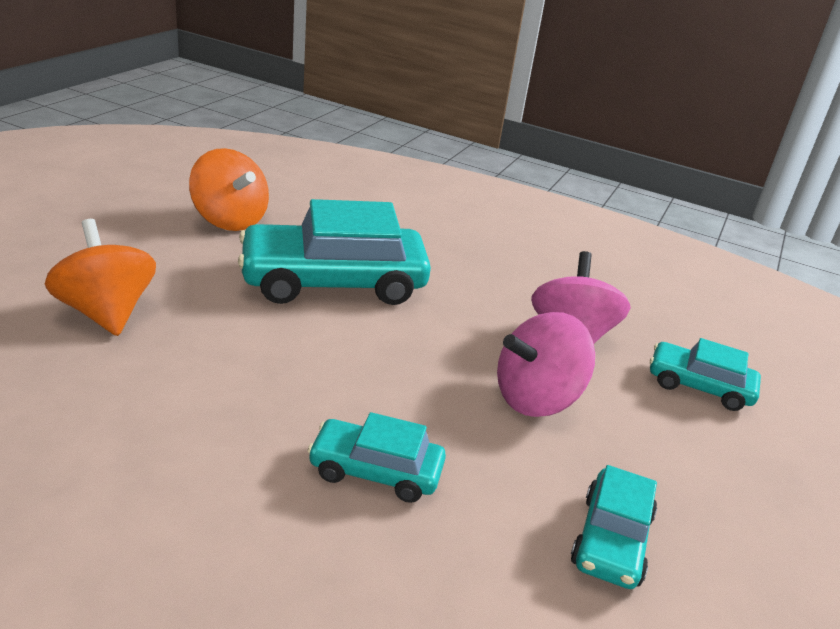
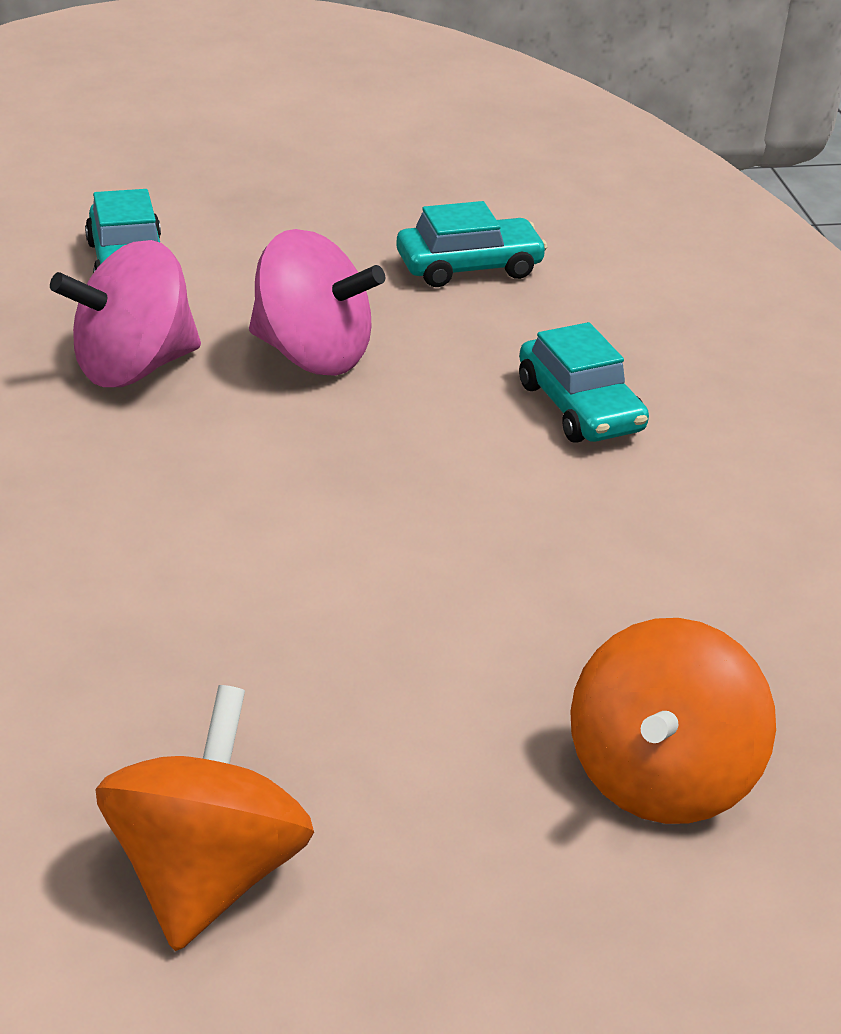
camera: 125 degrees left, 5 degrees up
(333, 282) = (262, 618): turquoise car -> none

